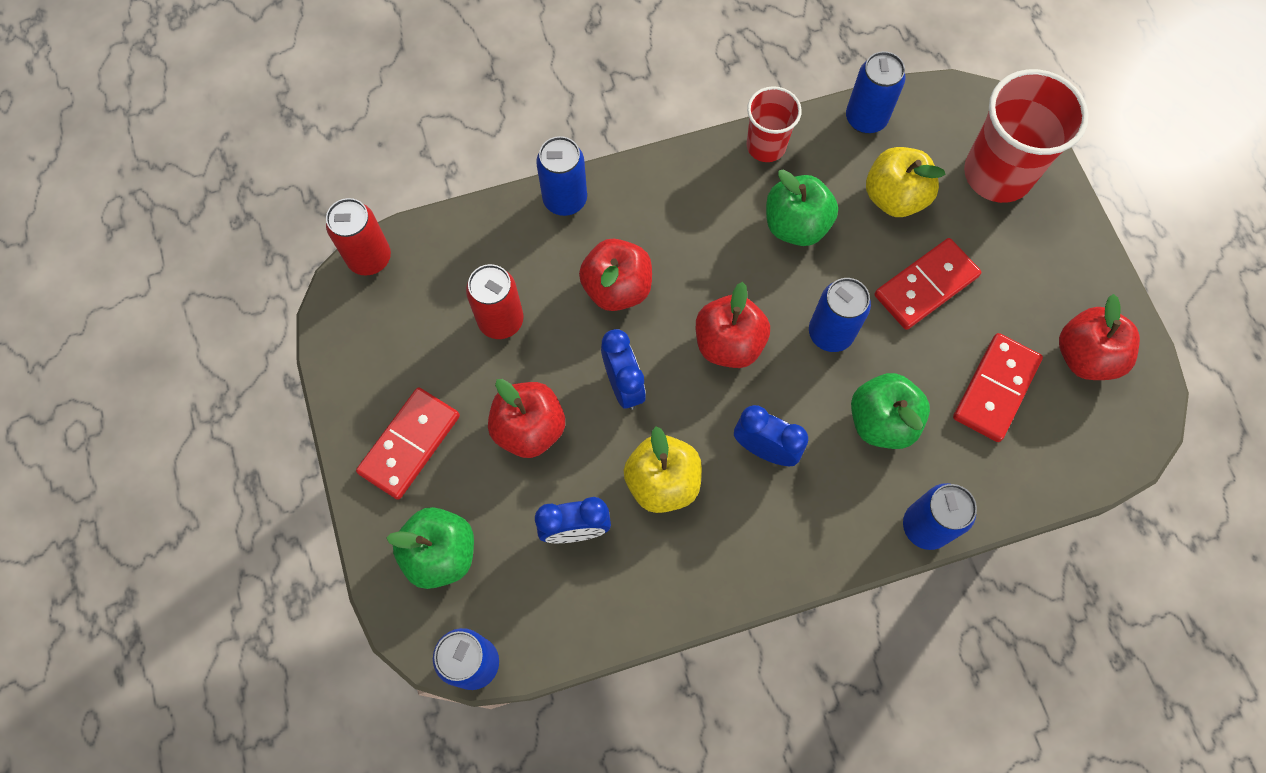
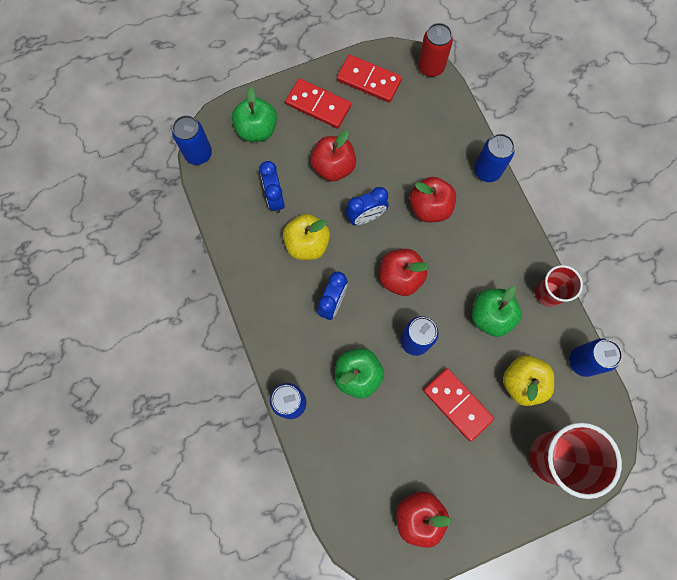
camera: 85 degrees right, 5 degrees up
(501, 320) = (399, 143): red can -> none
(995, 389) = (388, 451): red domino -> red domino (369, 80)

